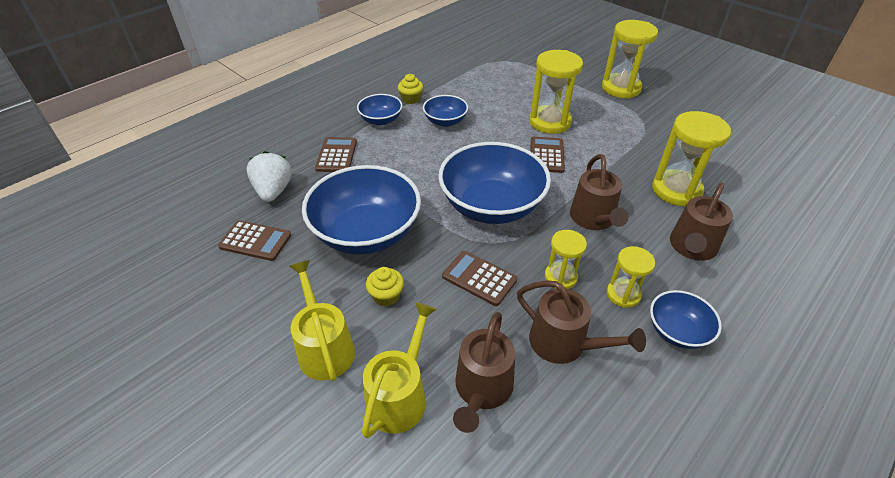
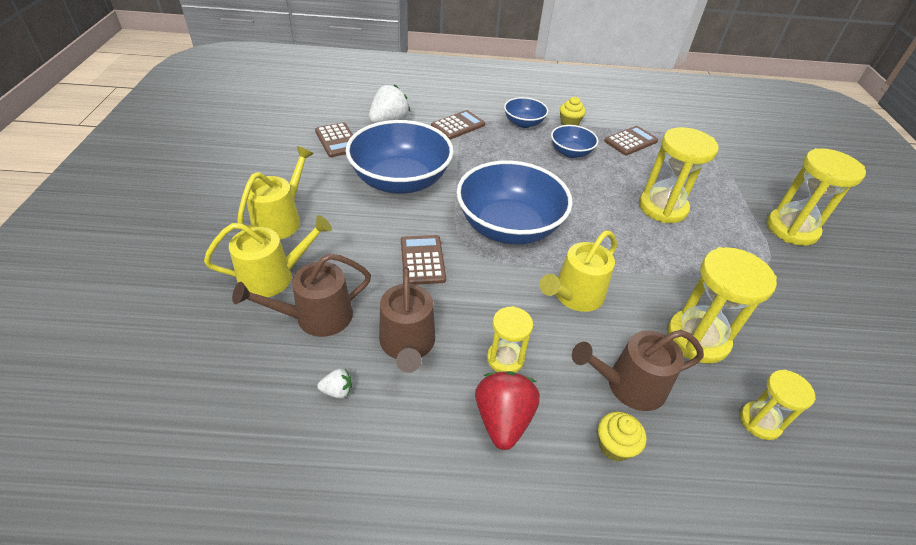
camera: 45 degrees right, 0 degrees up
(386, 296) = (353, 222): yellow cupcake -> yellow cupcake (615, 445)
(546, 155) = (615, 227): brown calculator -> brown calculator (630, 141)
(560, 277) = (478, 307): yellow hourglass -> yellow hourglass (760, 422)
(579, 420) = (337, 391): none -> white strawberry
(593, 219) = (575, 296): brown watering can -> yellow watering can
(677, 331) = (503, 419): blue bowl -> red strawberry

